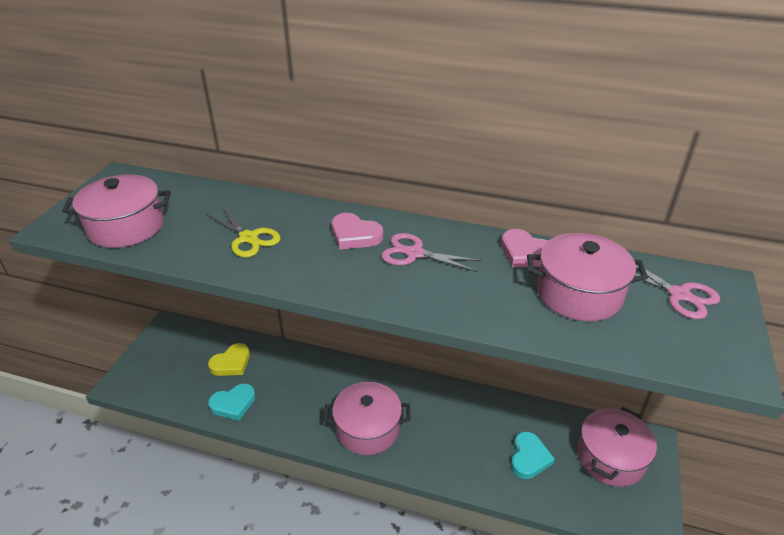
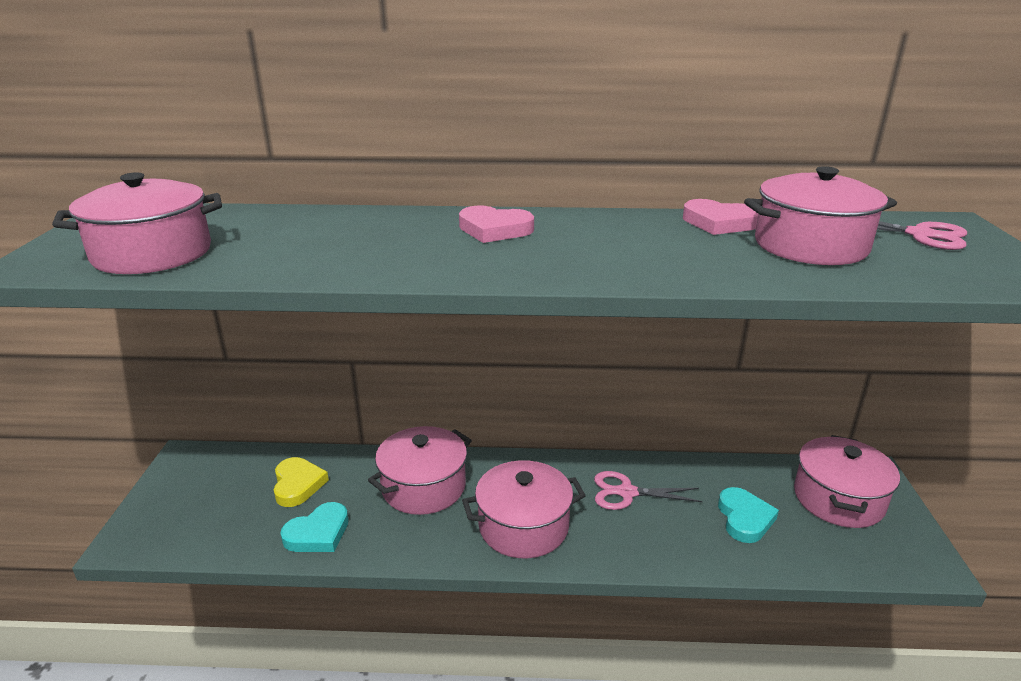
camera: 15 degrees left, 10 degrees down
(231, 363) = (298, 485): yellow heart -> yellow heart turned 45 degrees counterclockwise
(248, 238) = (348, 246): yellow scissors -> none
(312, 382) = (423, 487): none -> pink pot
(414, 253) = (585, 236): pink scissors -> pink scissors (627, 493)

